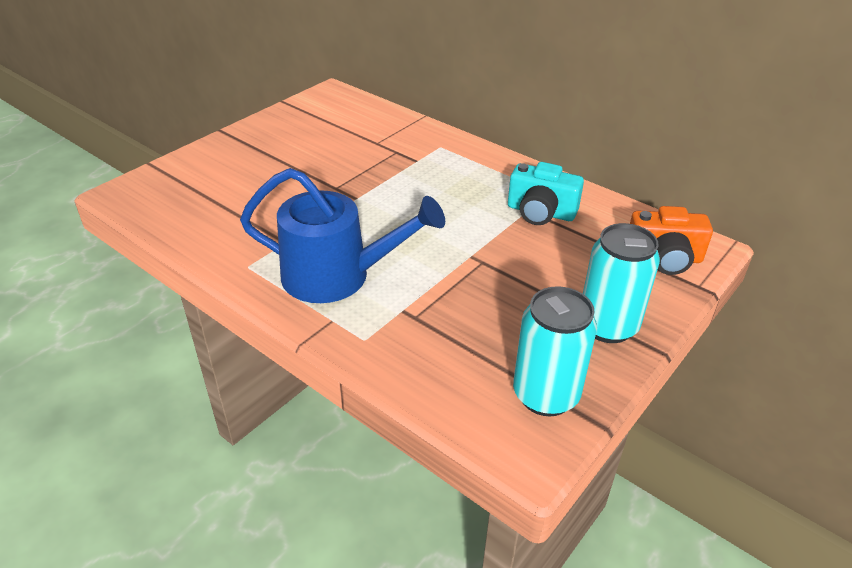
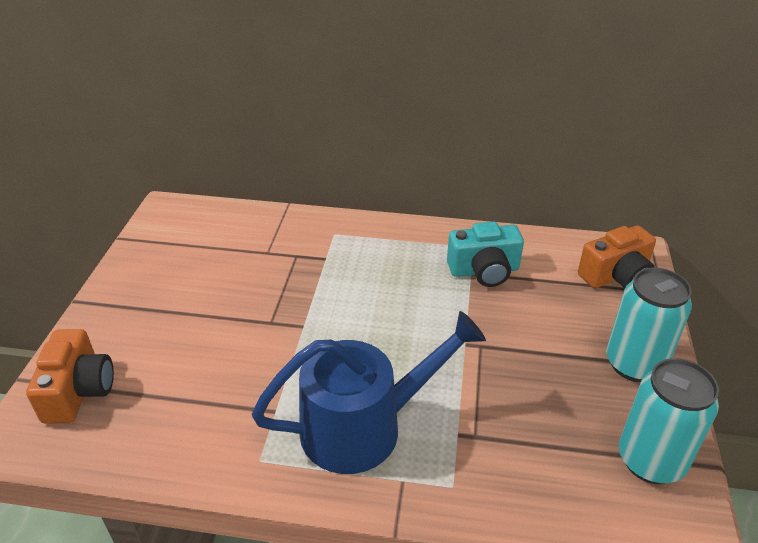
camera: 30 degrees left, 0 degrees up
(175, 182) = (79, 391): none -> orange camera

